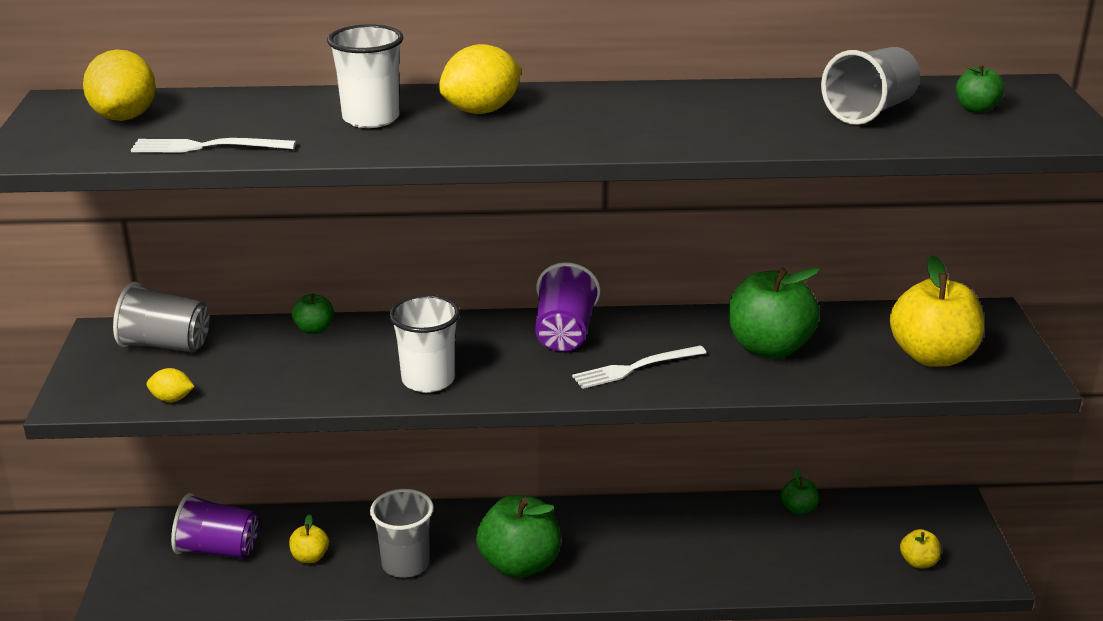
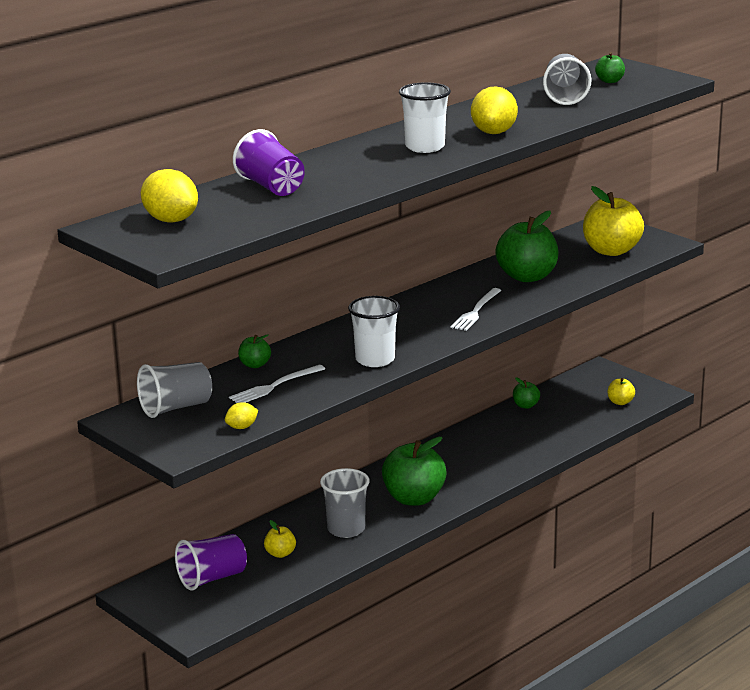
camera: 40 degrees left, 5 degrees down
(207, 147) = (266, 216): white fork -> white fork (275, 386)
(371, 119) = (320, 176): white cup -> white cup (425, 147)
(481, 111) = (372, 154): yellow lemon -> yellow lemon (494, 132)
(564, 333) = (407, 311): purple cup -> purple cup (271, 187)

